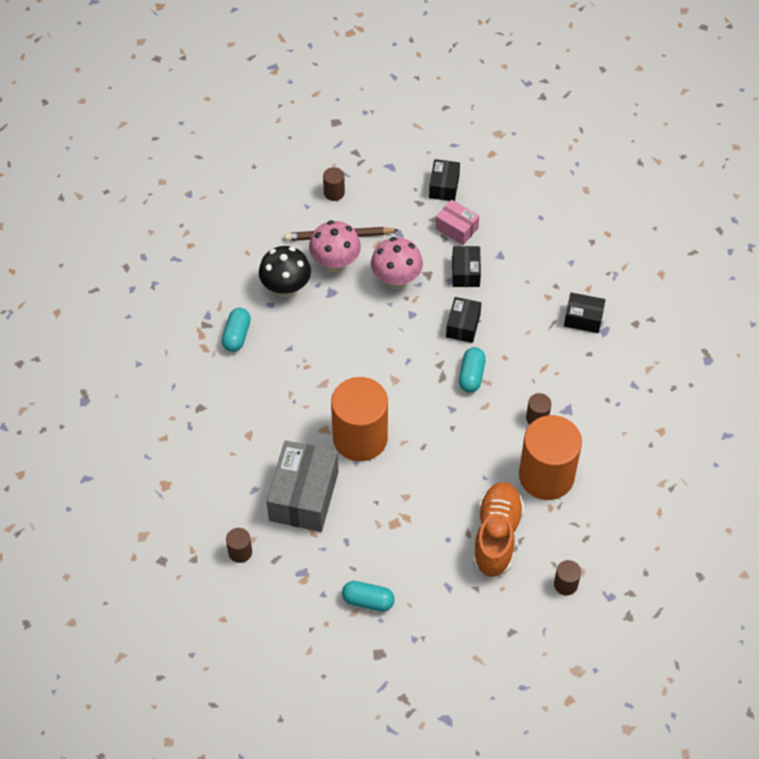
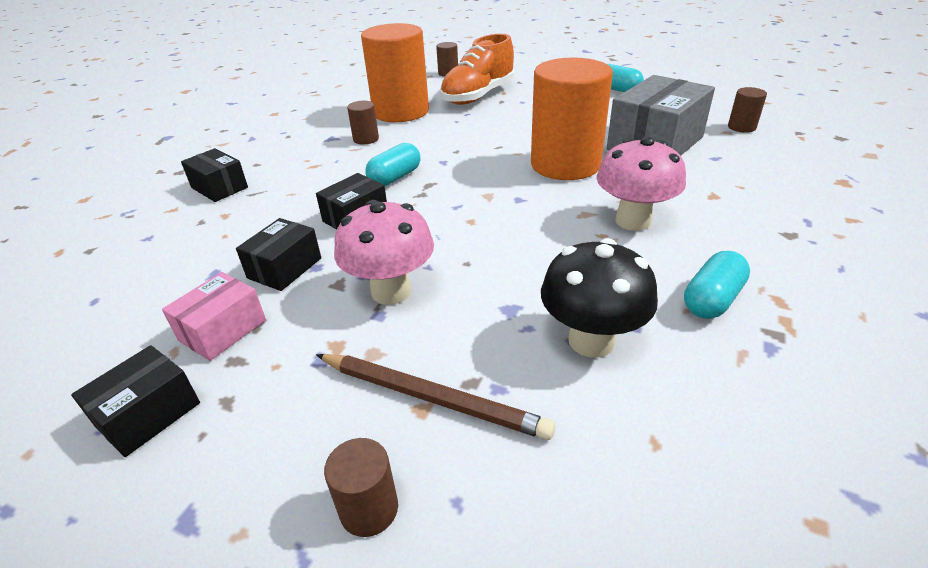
camera: 150 degrees left, 20 degrees down
(335, 263) = (473, 350): pink mushroom -> pink mushroom (633, 221)
(456, 228) = (222, 330): pink box -> pink box turned 60 degrees clockwise

